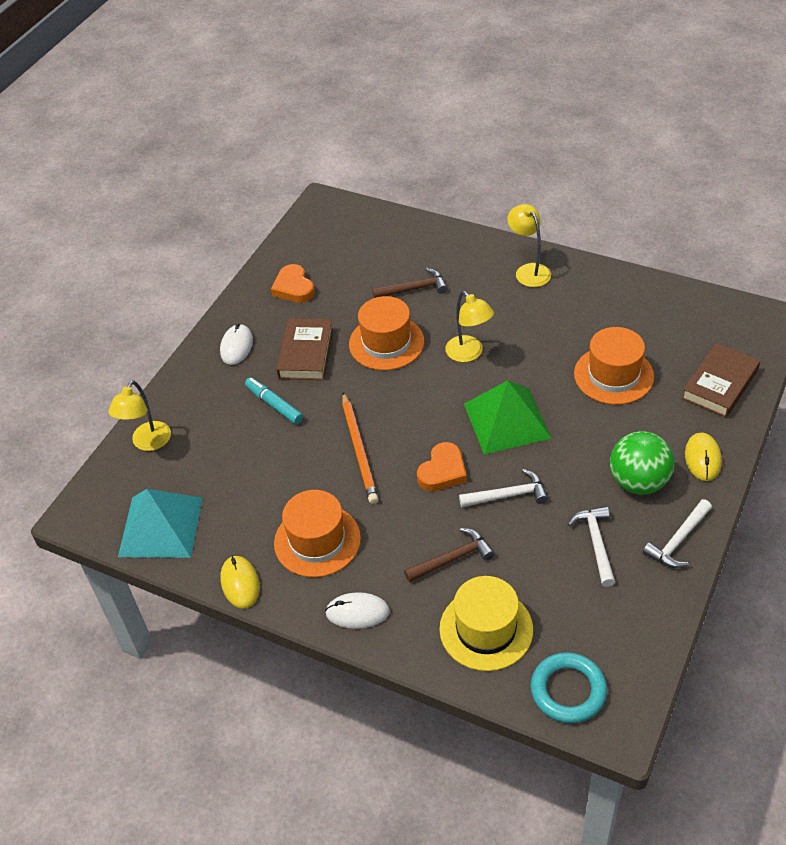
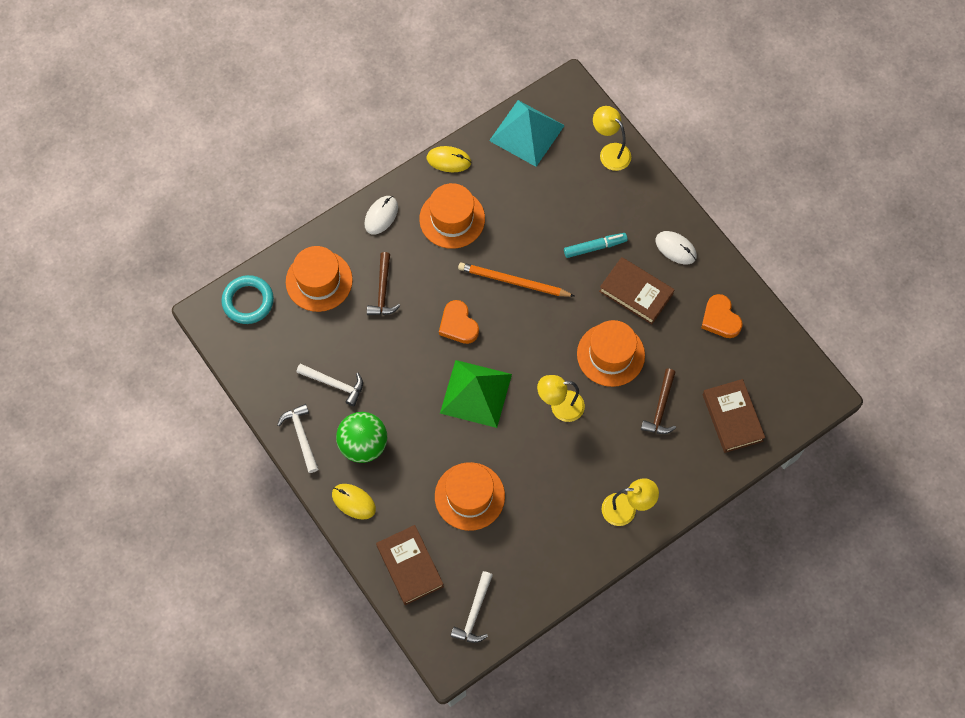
camera: 115 degrees right, 20 degrees up
(294, 288) = (720, 319): orange heart -> orange heart turned 120 degrees counterclockwise
(387, 244) = (732, 417): none -> brown book
(486, 629) = (319, 281): yellow hat -> orange hat
(508, 495) = (409, 354): white hammer -> white hammer (474, 613)

